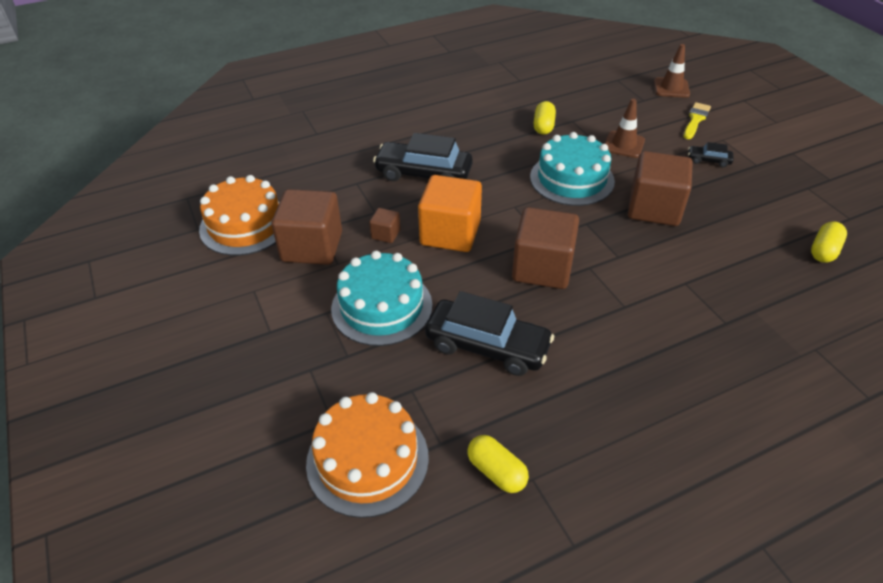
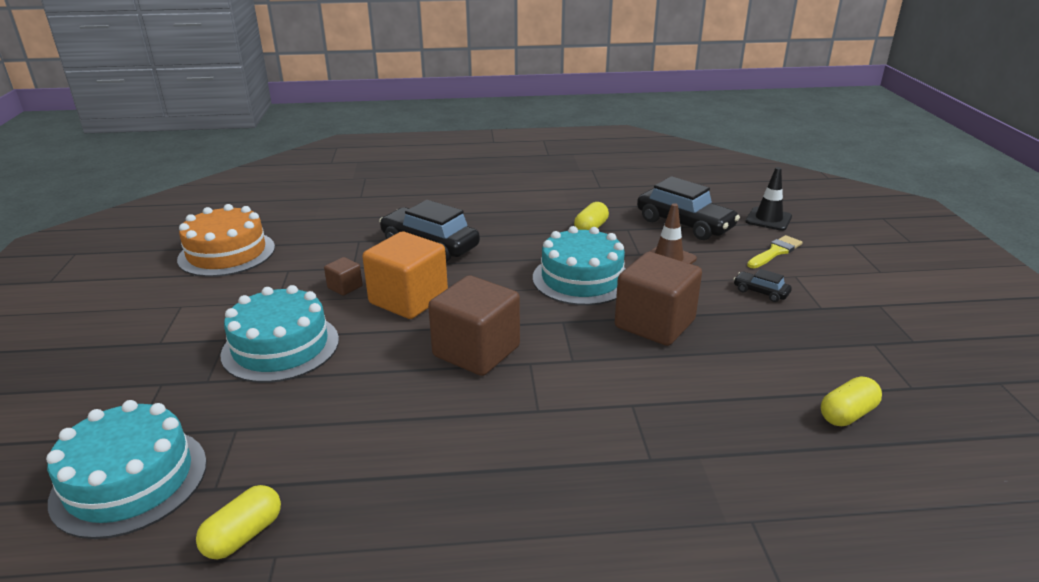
camera: 20 degrees right, 15 degrees down
(312, 247) = (267, 283): brown cube -> none
(367, 459) = (130, 481): orange cake -> turquoise cake
(487, 346) = (350, 409): black car -> black car (684, 224)
(496, 472) = (243, 535): yellow capsule -> yellow capsule turned 60 degrees clockwise
(671, 88) = (768, 219): brown traffic cone -> black traffic cone

